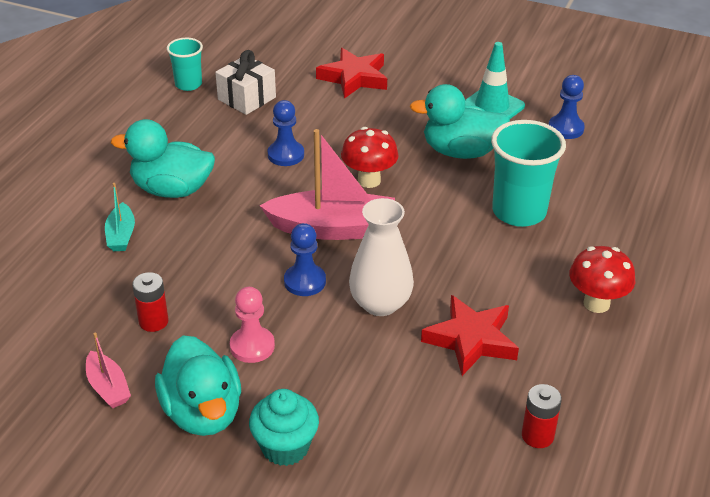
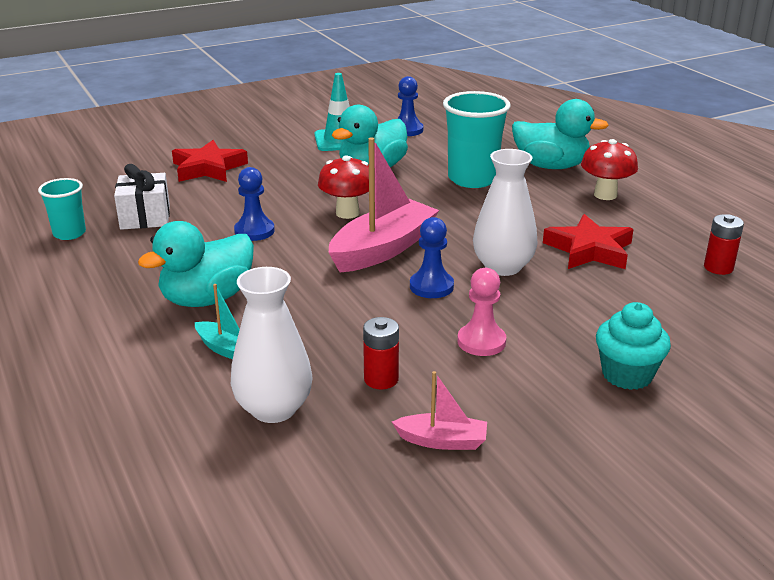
camera: 50 degrees left, 10 degrees down
(75, 292) = (274, 409): none -> white vase
(202, 413) = (539, 400): turquoise duck -> turquoise duck (551, 166)

